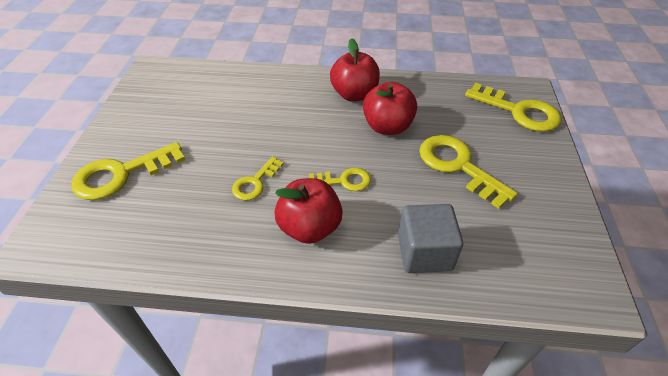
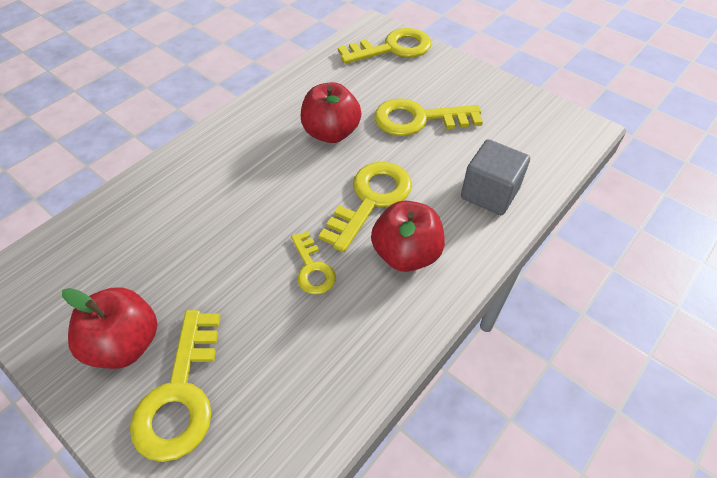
camera: 55 degrees left, 5 degrees up
(344, 181) = (371, 200): yellow key -> yellow key, size x1.75
(354, 94) = (263, 129): red apple -> red apple (125, 343)

